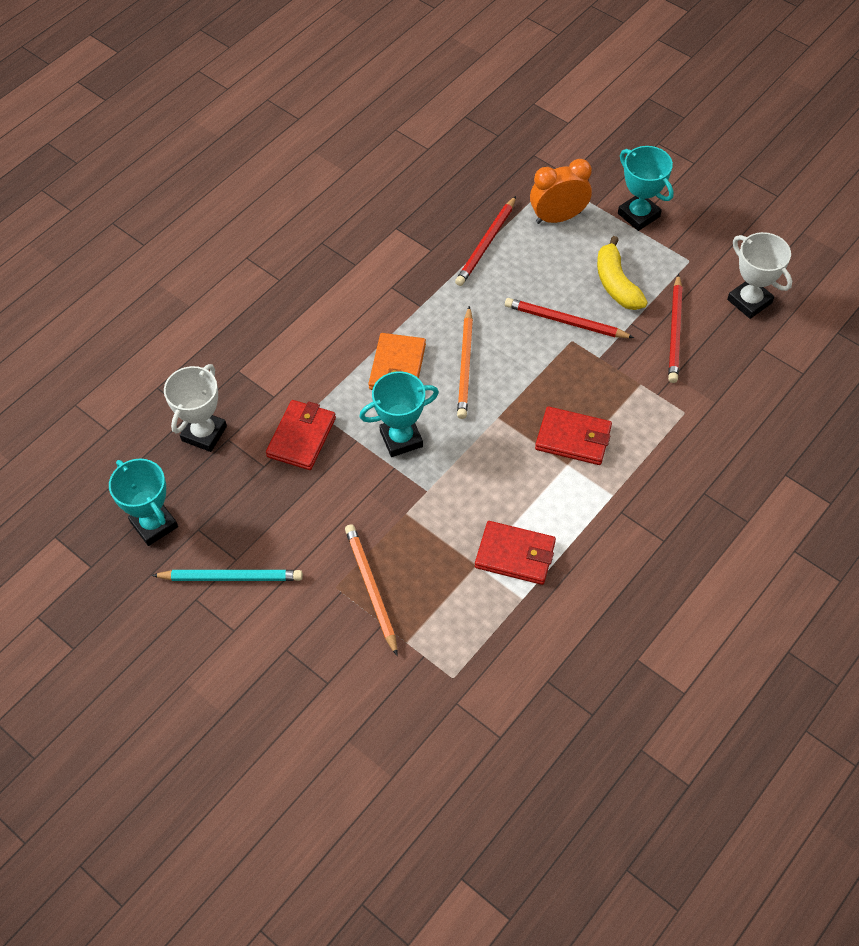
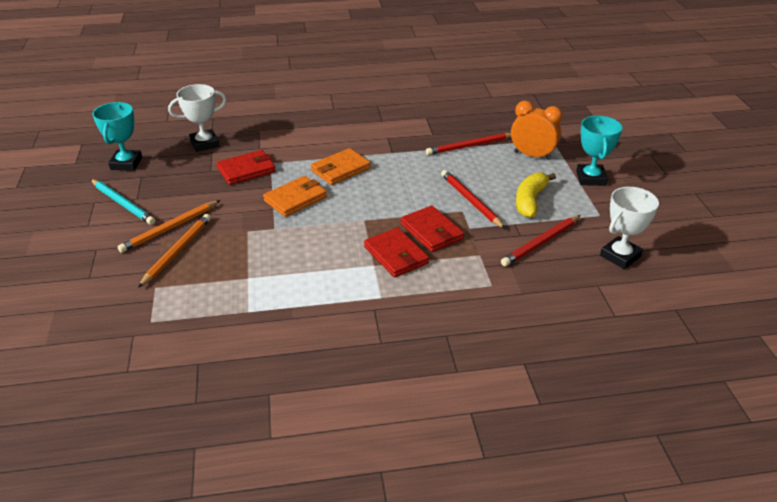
camera: 40 degrees right, 20 degrees down
(401, 438) = (295, 199): turquoise trophy -> orange wallet
(465, 365) = (380, 188): orange pencil -> orange pencil (170, 228)
(515, 555) = (277, 288): red wallet -> red wallet (431, 231)
(749, 301) = (620, 256): white trophy -> white trophy turned 45 degrees clockwise

